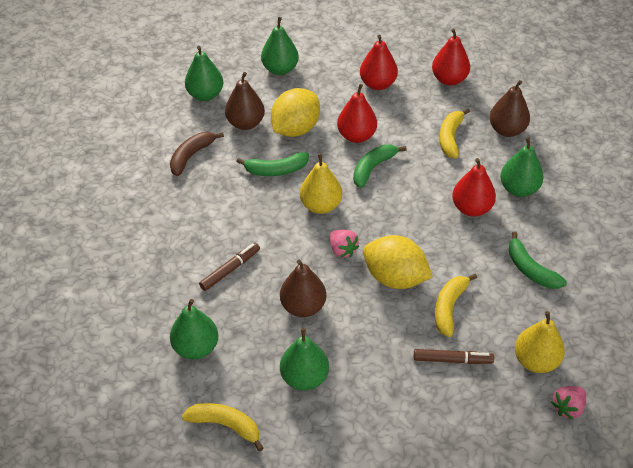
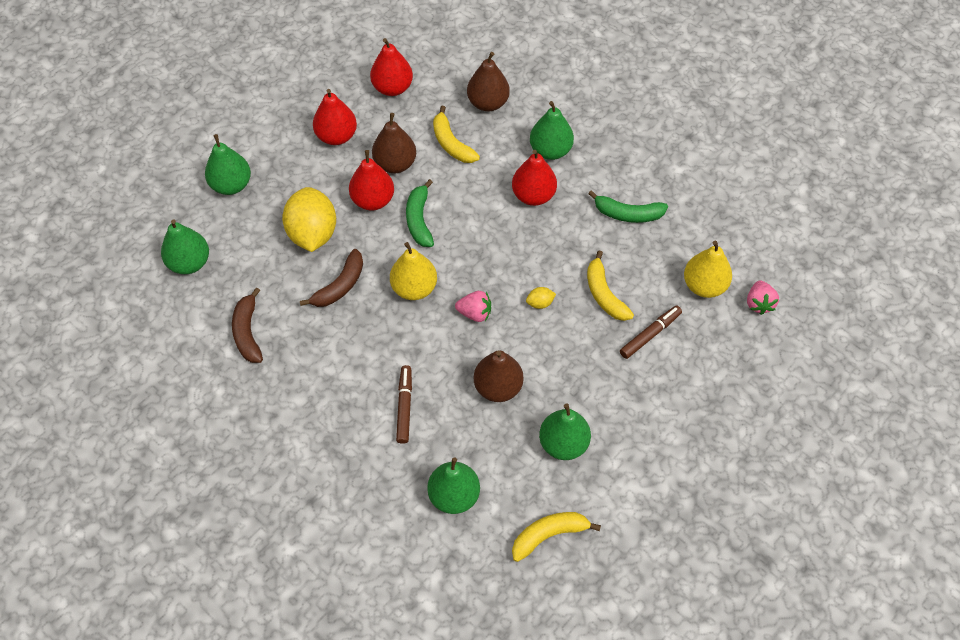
camera: 45 degrees left, 10 degrees up
(245, 123) = (261, 262): brown pear -> brown pear (395, 164)
(276, 170) = (340, 286): green banana -> brown banana
(395, 278) = (540, 303): yellow lemon -> yellow lemon, size x0.40

